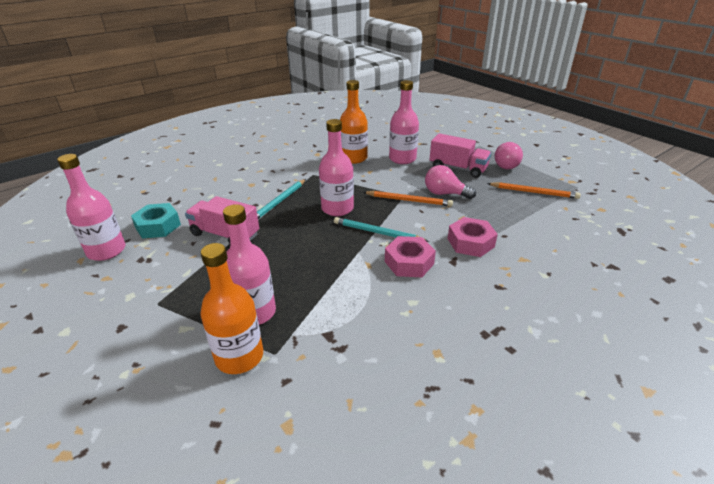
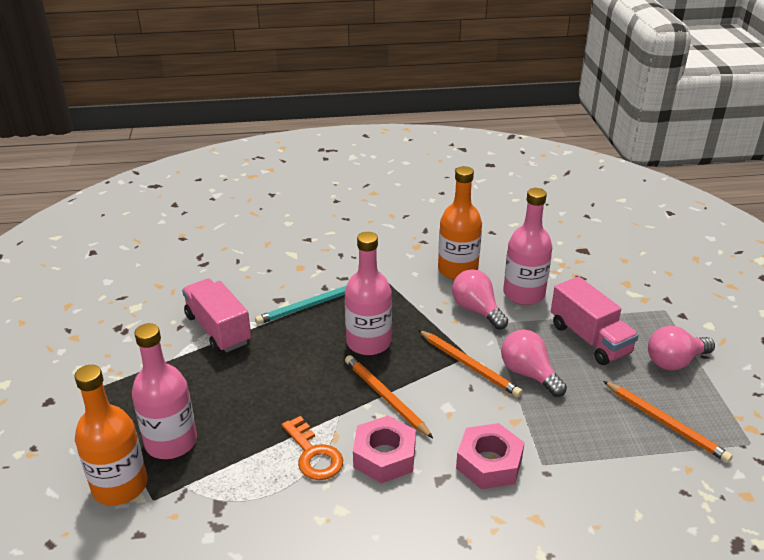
camera: 30 degrees right, 0 degrees up
(106, 251) = (96, 303): pink bottle -> none
(158, 226) = (162, 290): turquoise nut -> none
(364, 279) = (313, 454): none -> orange key
(377, 233) = (385, 398): turquoise pencil -> orange pencil
(385, 173) = (477, 310): none -> pink light bulb

